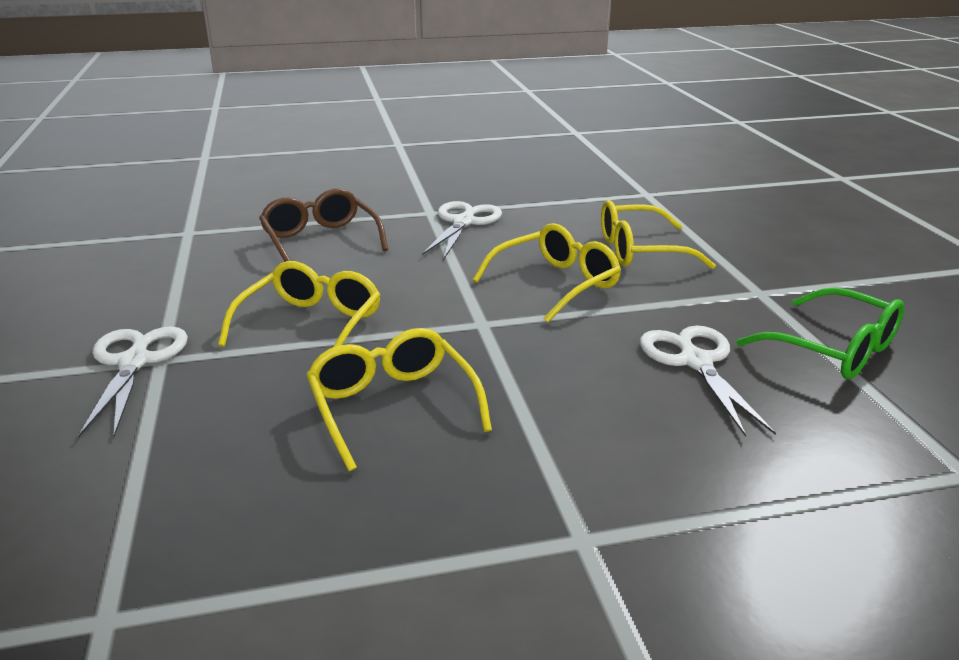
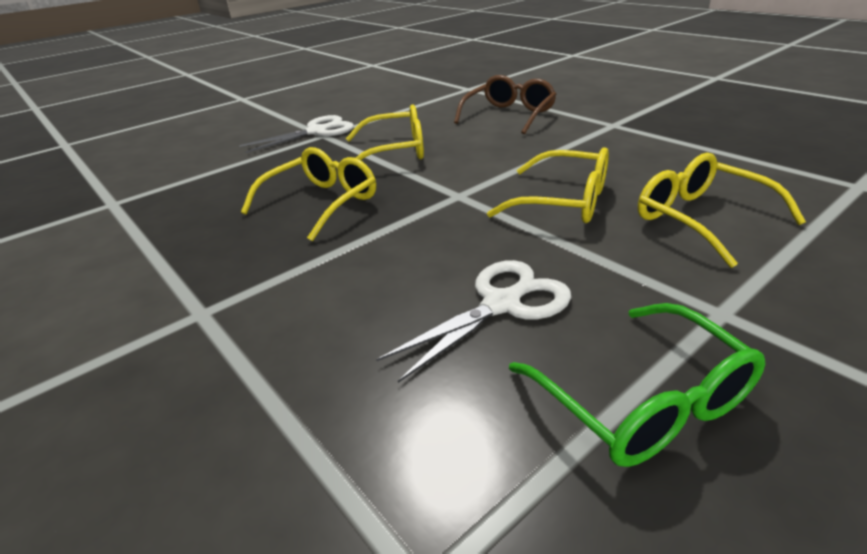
camera: 65 degrees right, 5 degrees up
(463, 222) = (617, 139): white scissors -> none
(834, 350) = (644, 401): green glasses -> green glasses turned 45 degrees counterclockwise

